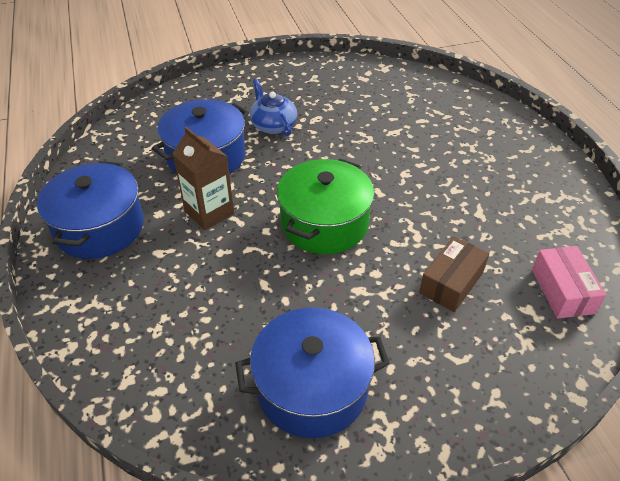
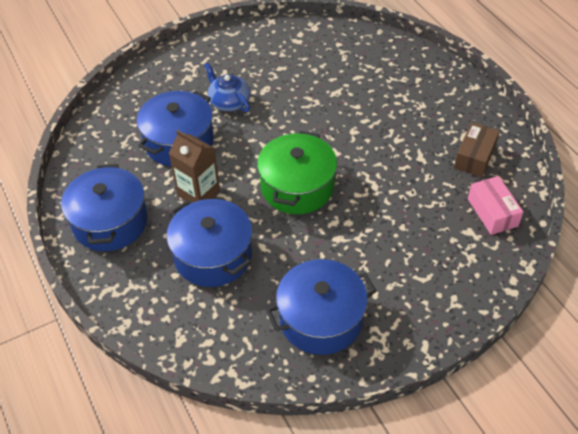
camera: 10 degrees left, 5 degrees up
(202, 284) = (213, 255): none -> blue pot
(451, 283) = (408, 220): brown box -> brown box (475, 157)

